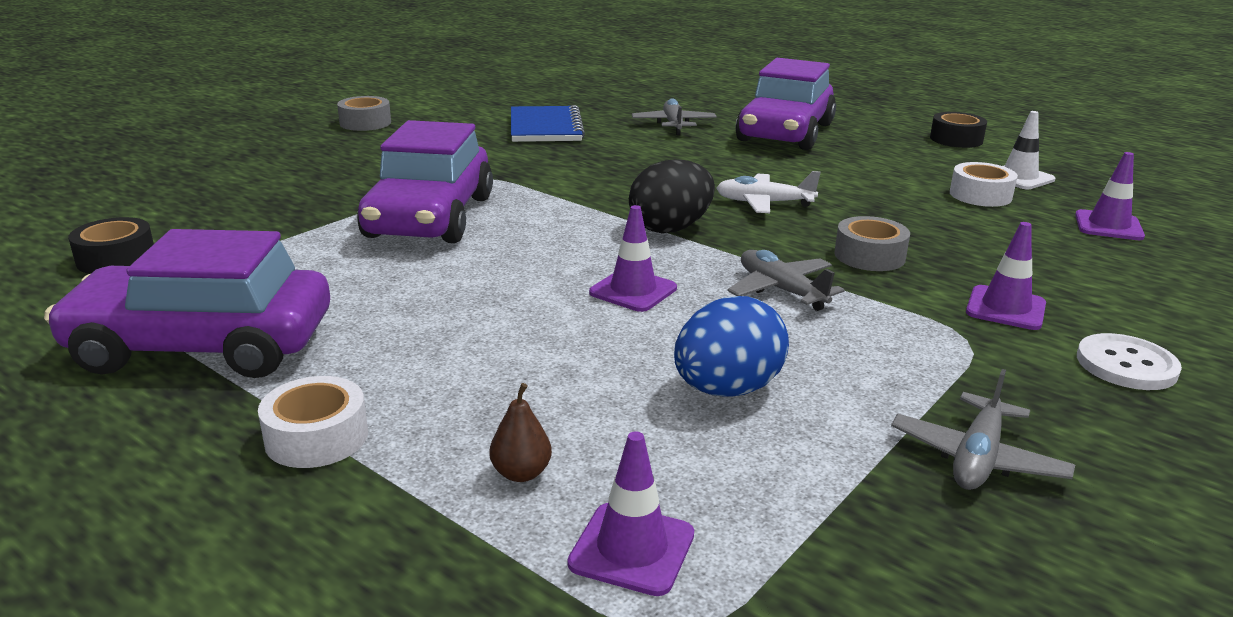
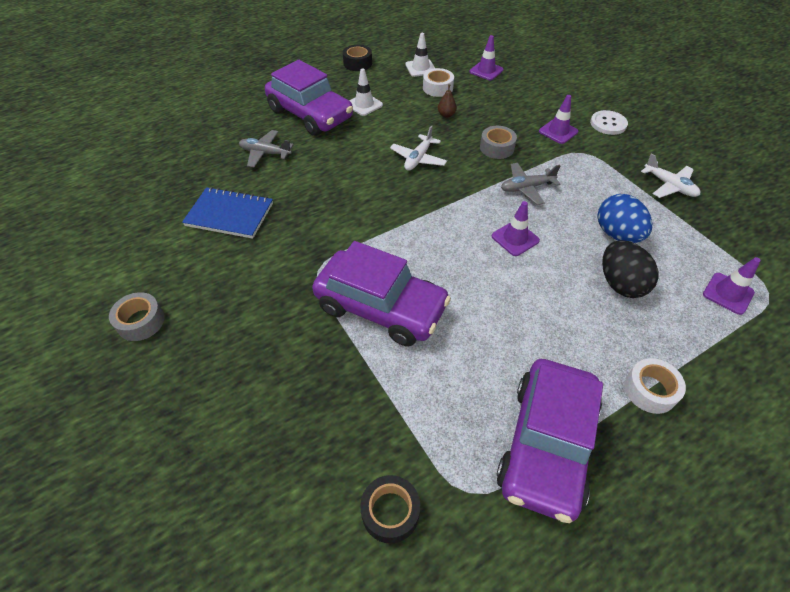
camera: 70 degrees left, 25 degrees up
(521, 473) = (680, 316): brown pear -> brown pear (446, 115)
(670, 228) = (440, 203): black egg -> black egg (620, 283)
(853, 156) = (364, 105): none -> white traffic cone
(977, 458) = (669, 186): grey plane -> white plane

